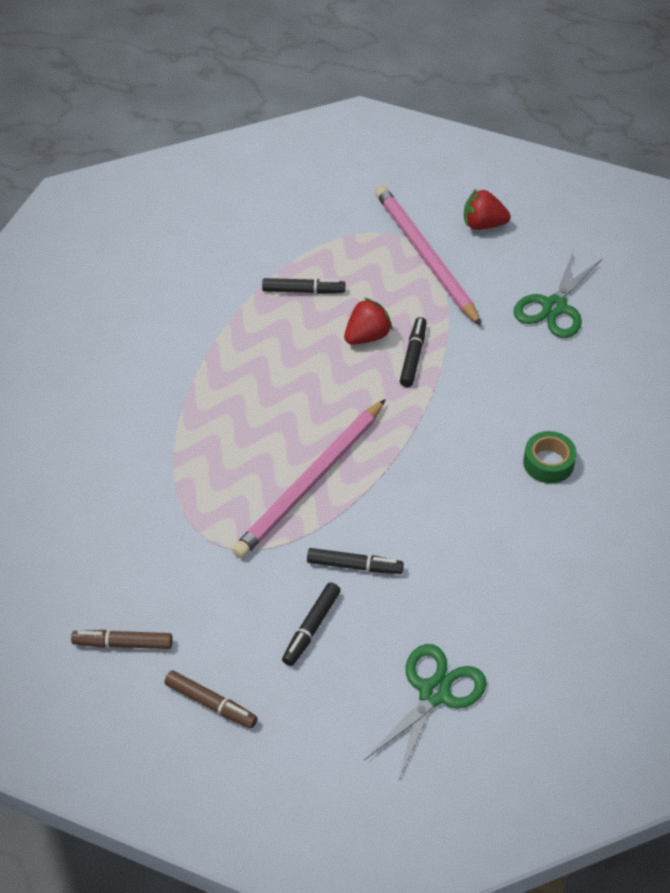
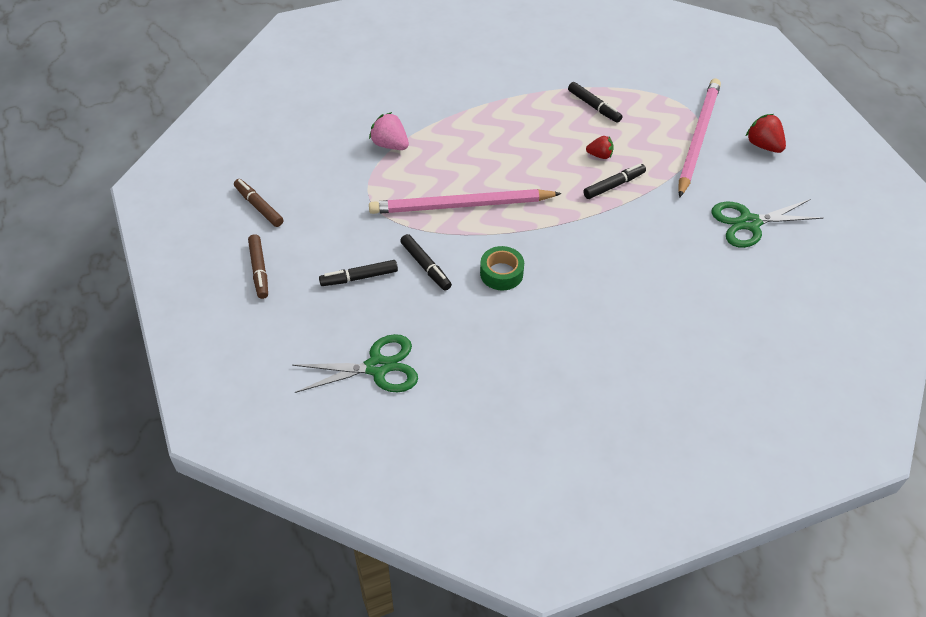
camera: 45 degrees right, 0 degrees up
(167, 475) = (390, 145): none -> pink strawberry
(367, 336) = (600, 155): red strawberry -> red strawberry, size x0.66
(548, 463) = (620, 305): green tape -> green tape (501, 273)

